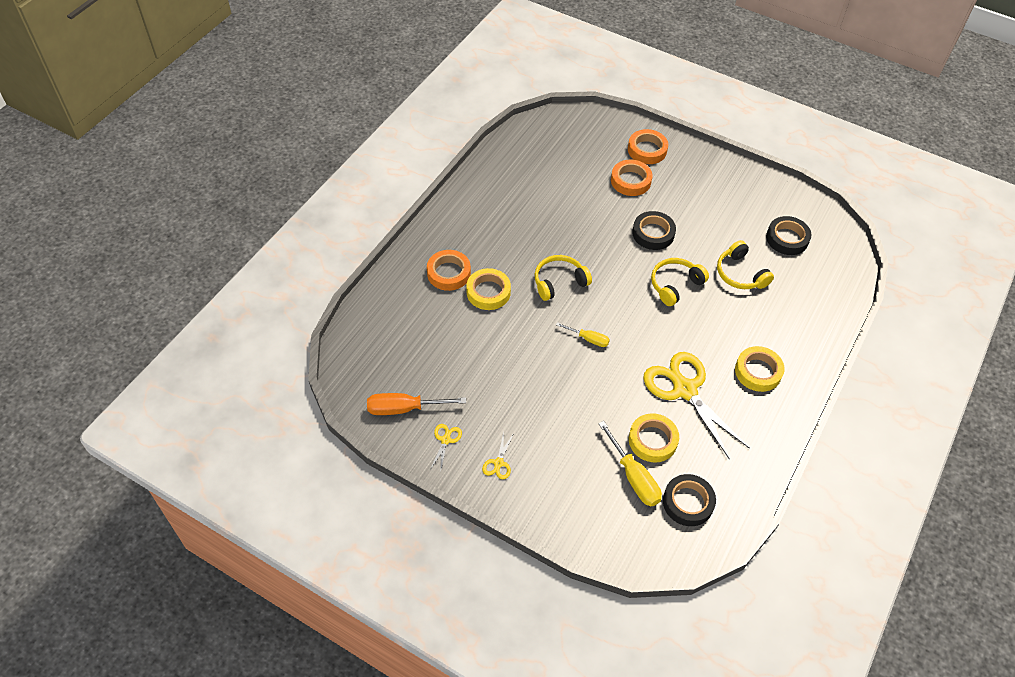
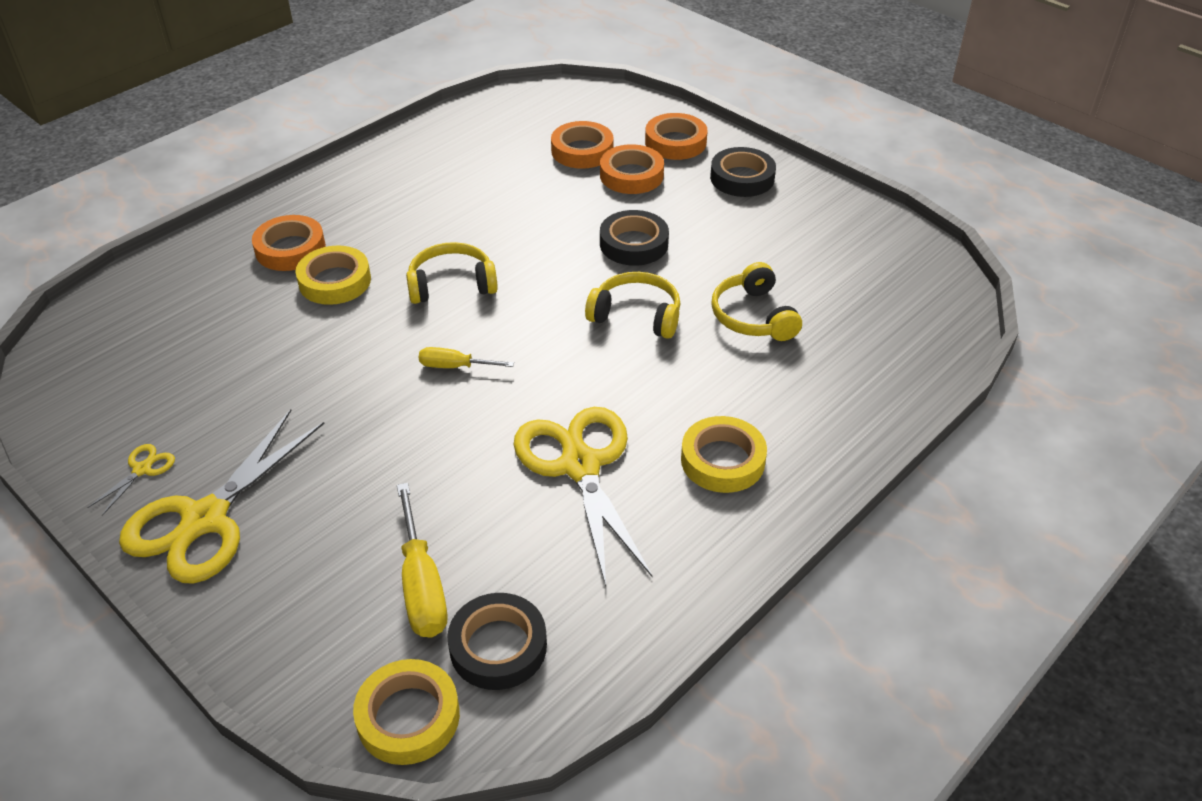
camera: 15 degrees right, 10 degrees down
(404, 408) = (108, 414): orange screwdriver -> none
(498, 463) = (205, 519): yellow scissors -> yellow scissors, size x2.42
(588, 339) = (455, 366): yellow screwdriver -> yellow screwdriver turned 150 degrees clockwise
(592, 166) = (582, 151): none -> orange tape
(652, 440) = (485, 533): yellow tape -> yellow tape (408, 717)
(675, 285) = (636, 315): yellow headphones -> yellow headphones turned 45 degrees clockwise
(787, 238) = (854, 280): black tape -> black tape (742, 178)

